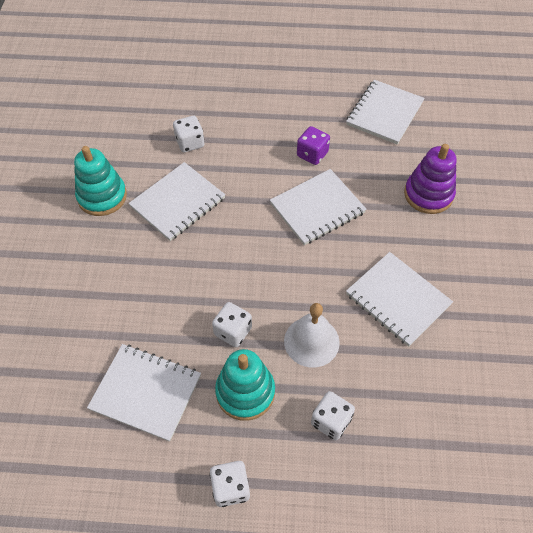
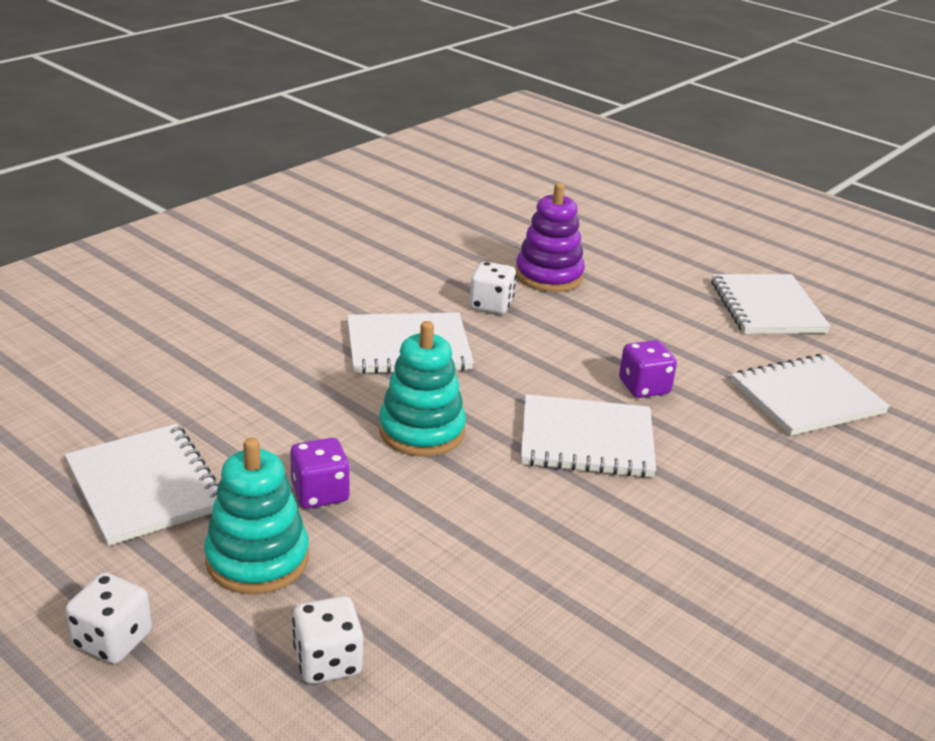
camera: 35 degrees right, 25 degrees down
(102, 196) = (328, 301): turquoise stacking toy -> turquoise stacking toy (421, 431)
(233, 331) = (320, 493): white dice -> purple dice
(311, 341) = (409, 563): white bell -> none
(397, 299) = (592, 594): white notebook -> white notebook (767, 307)
(428, 194) = (781, 511): purple stacking toy -> purple stacking toy (549, 276)

